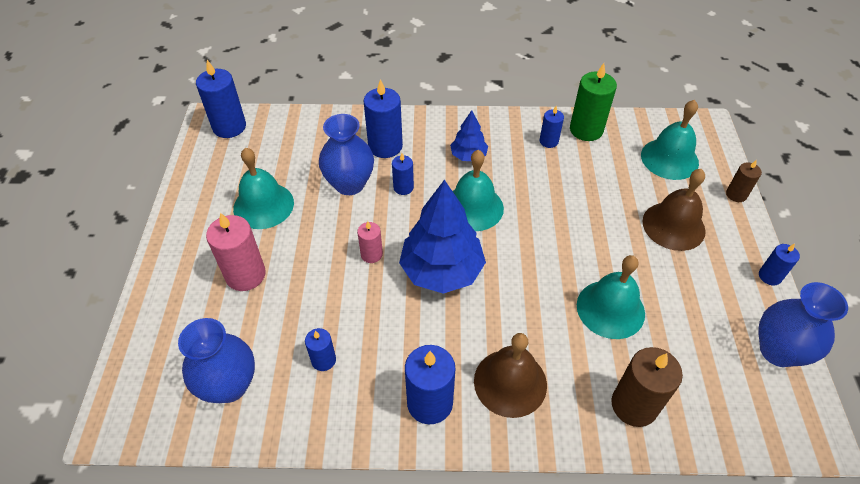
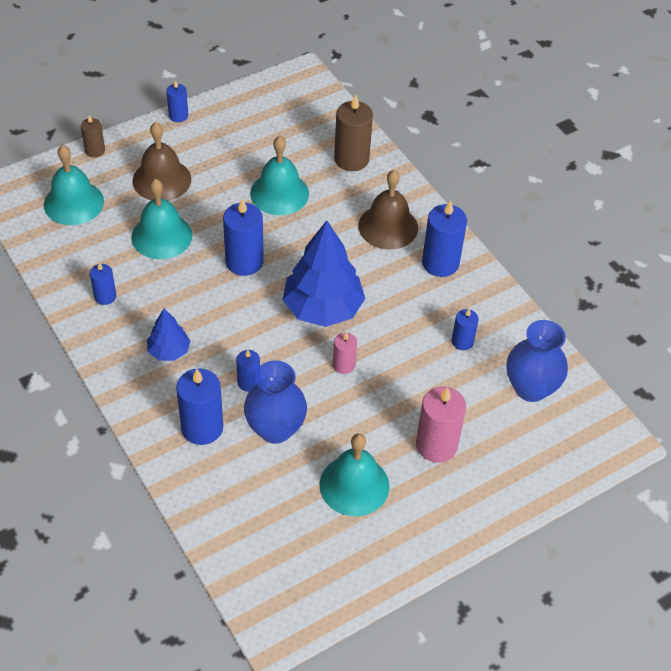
camera: 125 degrees left, 0 degrees up
(229, 127) = (273, 600): blue candle -> blue candle (244, 262)
(473, 207) = (235, 318): turquoise bell -> turquoise bell (161, 236)
(586, 130) = (68, 274): green candle -> none
(778, 351) = (248, 101): blue vase -> none

